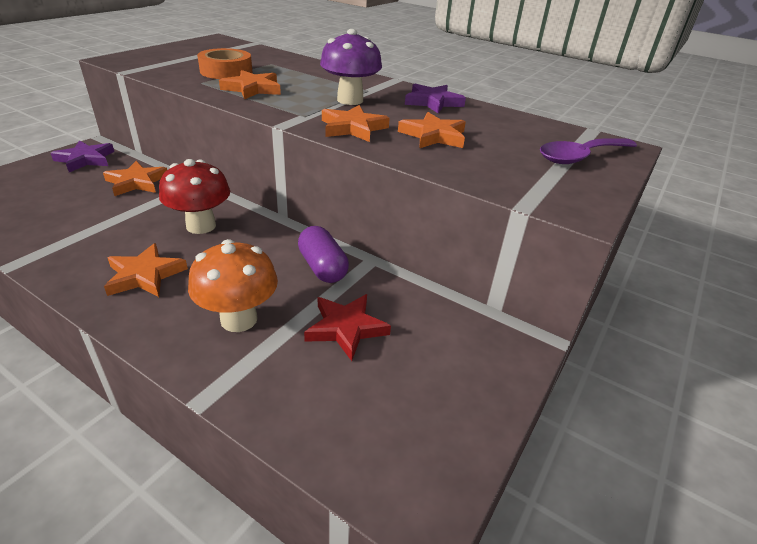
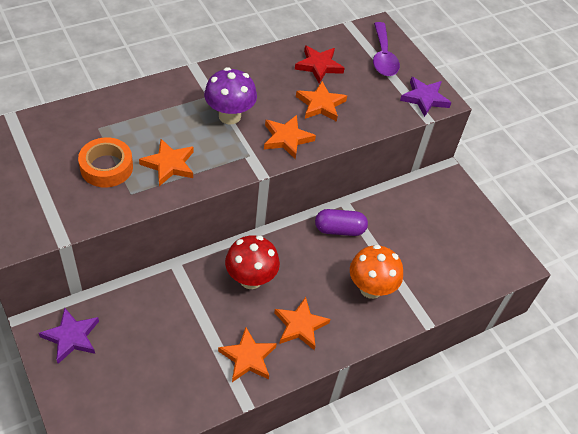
camera: 65 degrees left, 15 degrees up
(137, 182) = (149, 305): orange star -> orange star (248, 357)
(346, 328) = (401, 242): red star -> red star (319, 66)
(432, 102) = (258, 72): purple star -> purple star (424, 98)

